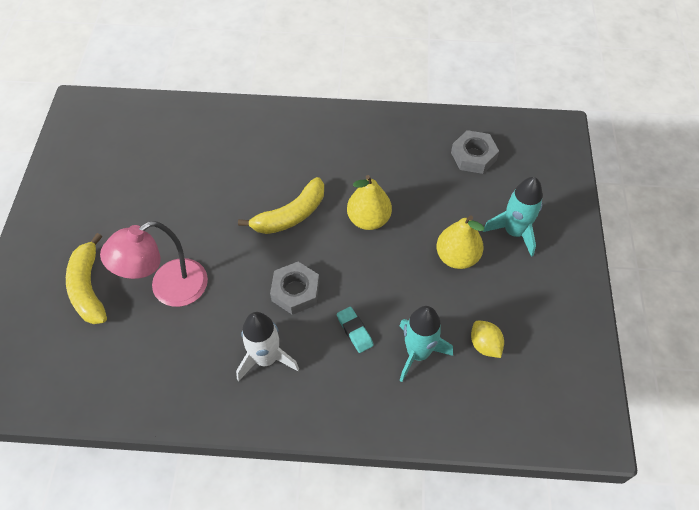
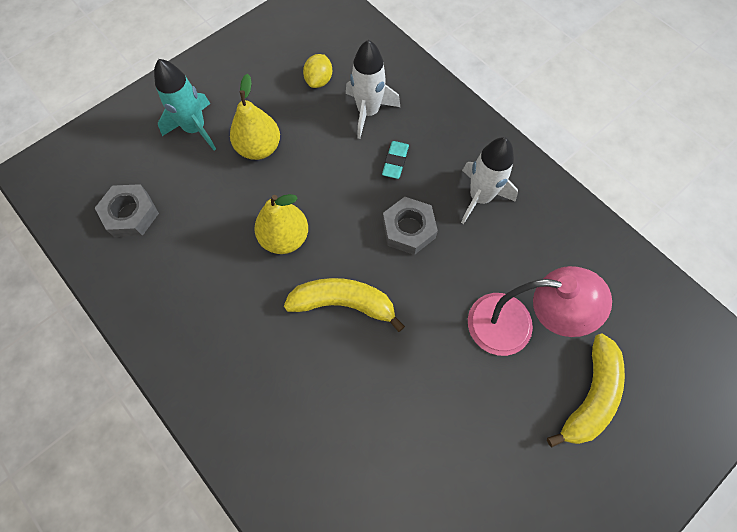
camera: 135 degrees left, 10 degrees up
(418, 353) = (368, 112): turquoise rocket -> white rocket

